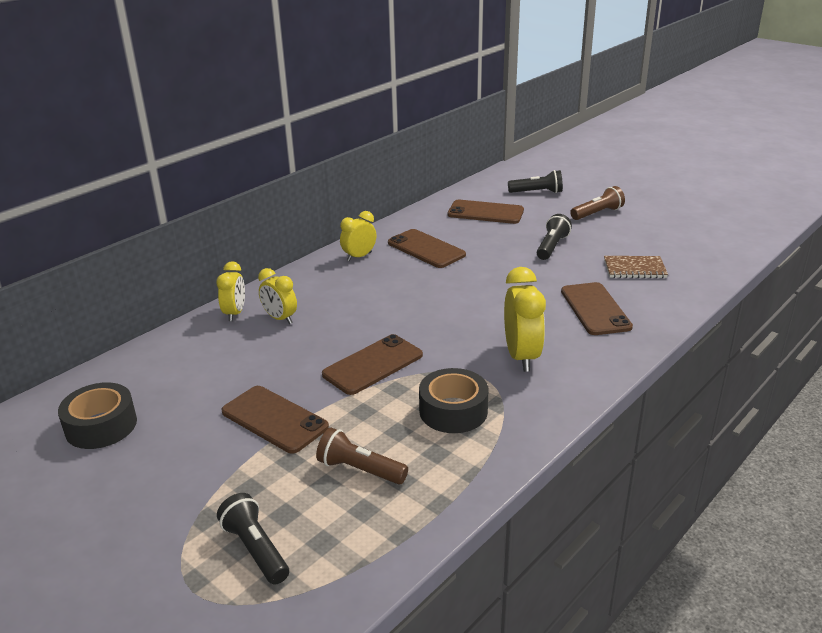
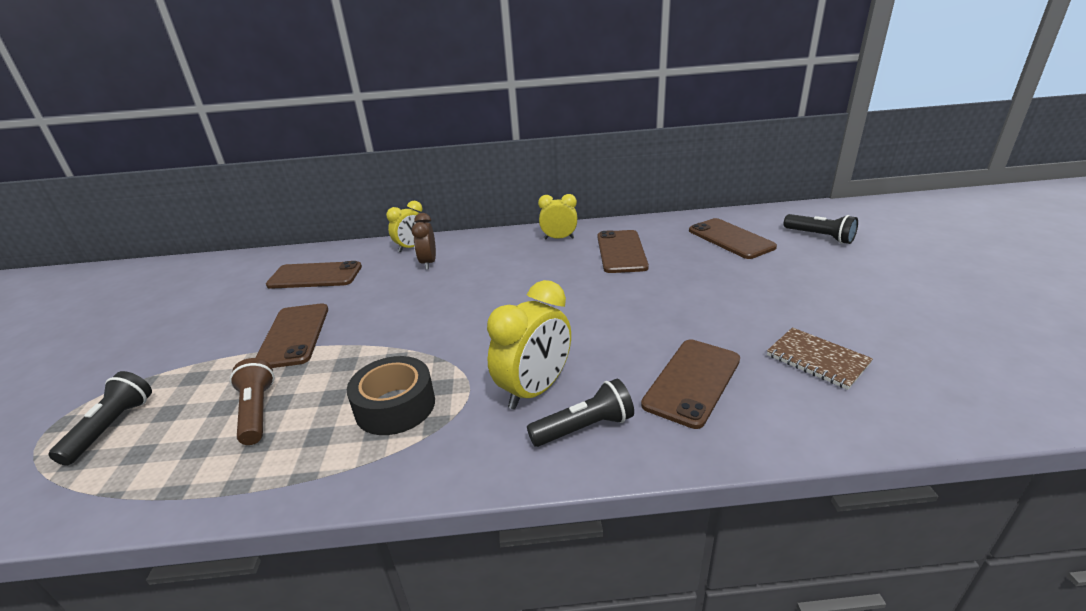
camera: 45 degrees right, 0 degrees up
(101, 426) = (228, 287): black tape -> none
(280, 318) = (428, 263): yellow clock -> brown clock
(373, 365) = (417, 329): brown phone -> brown phone (315, 276)
(552, 246) = (749, 295): black flashlight -> black flashlight (584, 427)
(597, 213) = (864, 280): brown flashlight -> none

